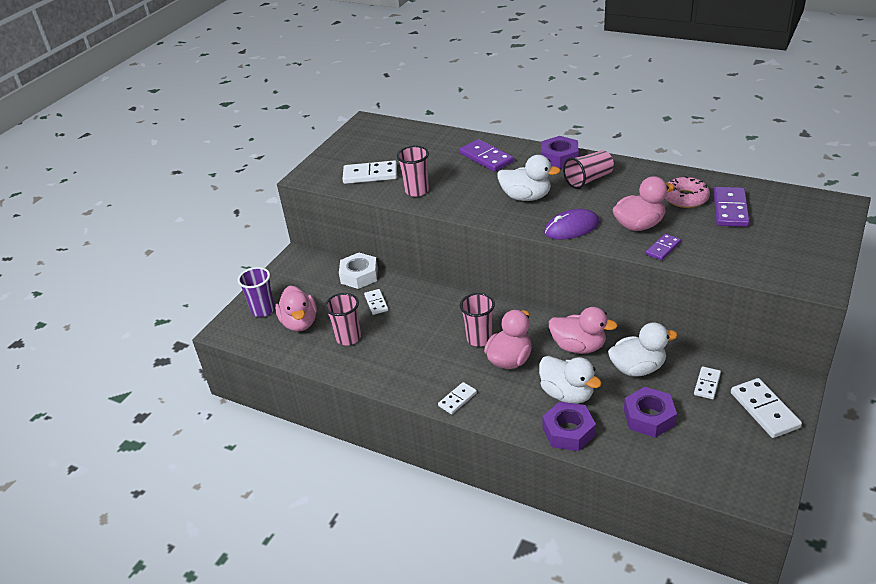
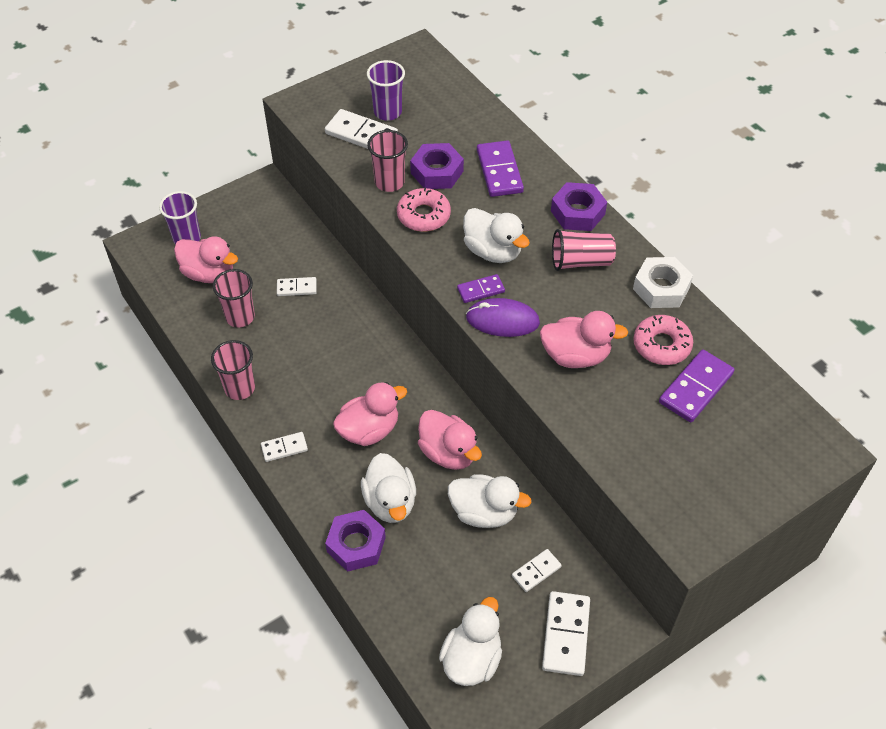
camera: 25 degrees right, 15 degrees up
(299, 323) = (209, 273): pink duck -> pink duck turned 75 degrees counterclockwise
(359, 275) = (306, 243): white nut -> white nut (661, 288)
(376, 303) = (296, 288): white domino -> white domino turned 75 degrees clockwise
(377, 158) = (387, 112): none -> purple cup
(459, 198) = (423, 215): none -> pink donut
(479, 339) = (360, 388): pink cup -> pink cup (240, 388)
(649, 417) = (445, 575): purple nut -> purple nut (437, 172)
(663, 248) = (571, 401): purple domino -> purple domino (481, 290)
(719, 457) = (472, 659): none -> white duck

